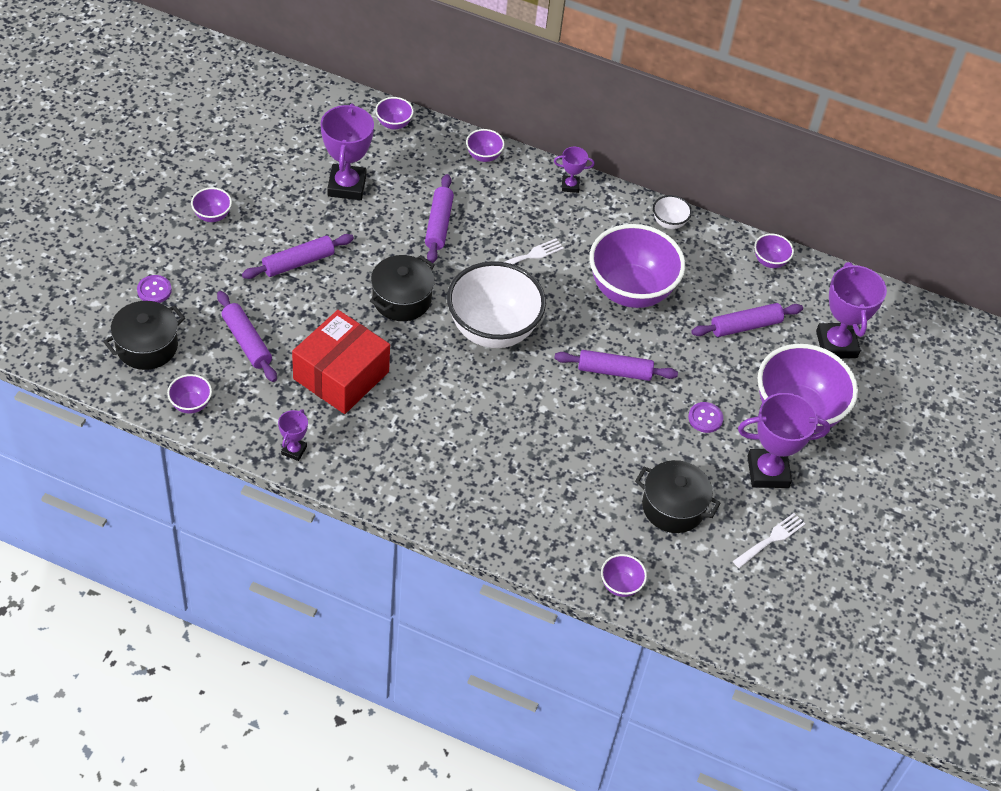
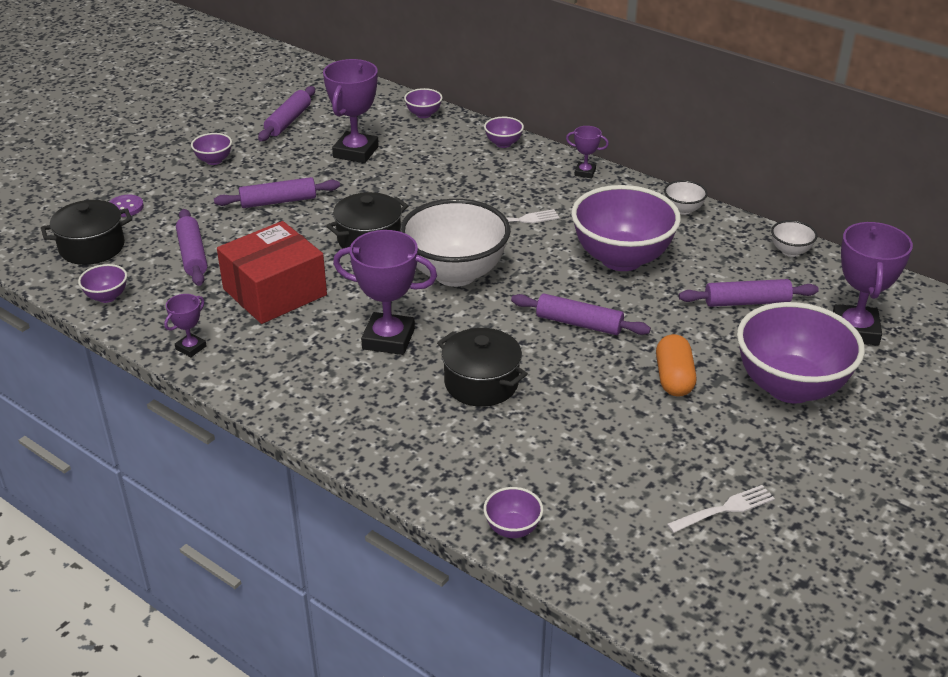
camera: 20 degrees right, 15 degrees down
(438, 224) = (435, 188): purple rolling pin -> purple rolling pin (288, 121)
(673, 507) = (607, 458): black pot -> black pot (481, 383)
(705, 418) = (674, 378): purple button -> orange capsule
(768, 472) = (738, 439): purple trophy -> purple trophy (388, 339)
(770, 261) = (790, 251): purple bowl -> white bowl

